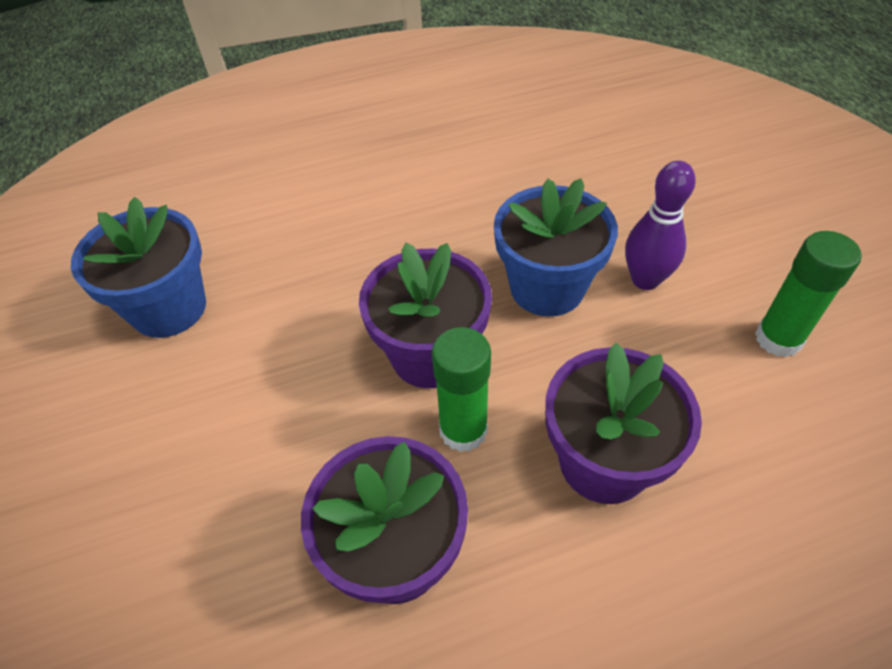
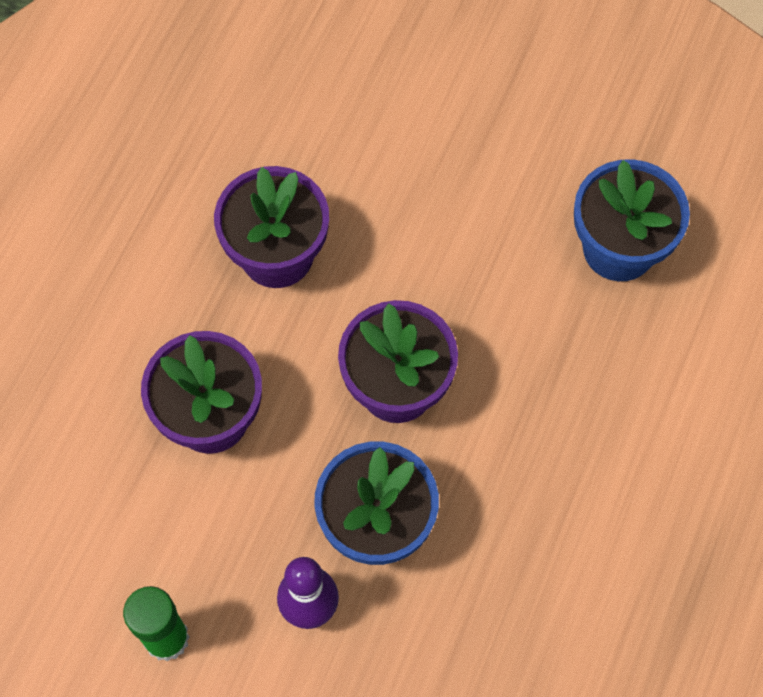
camera: 130 degrees right, 15 degrees up
(463, 430) = (317, 356): green glue stick -> none

